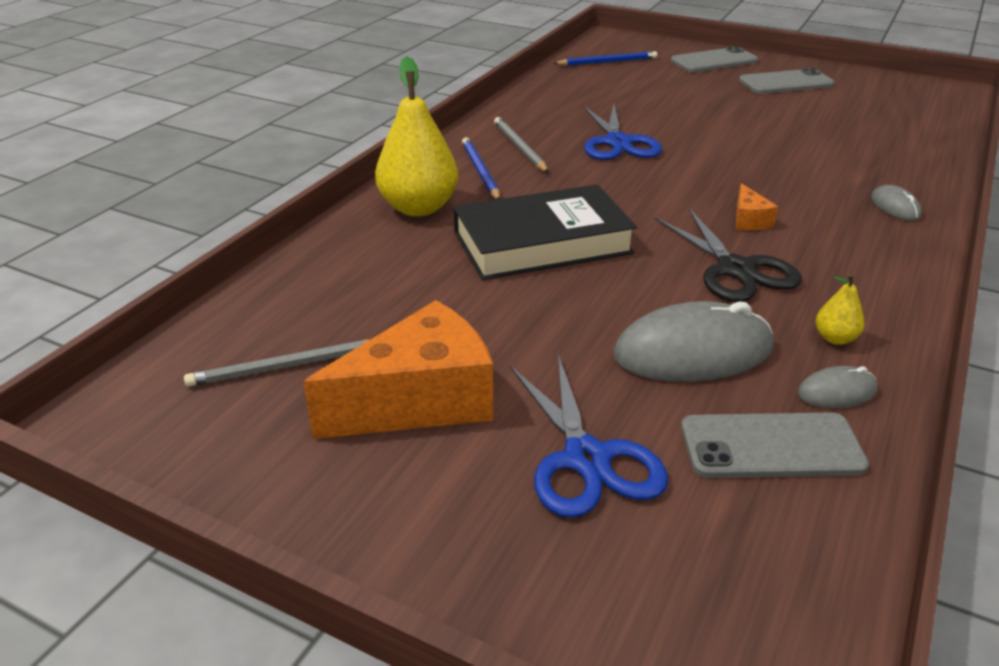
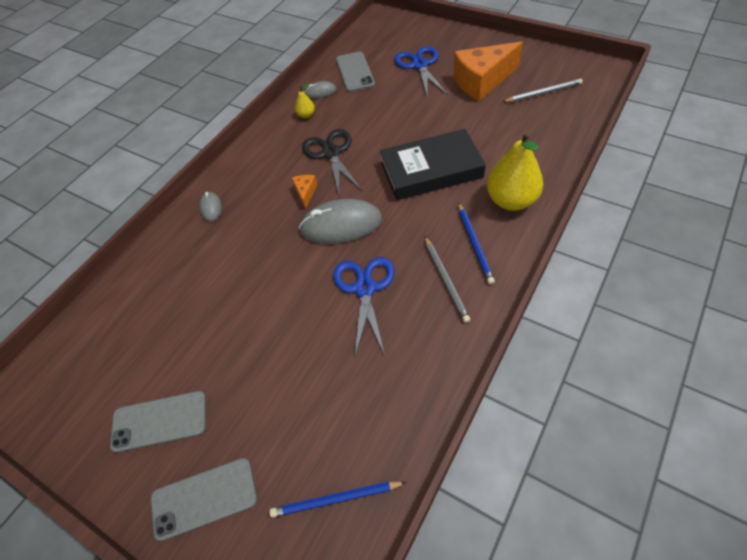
camera: 170 degrees left, 20 degrees up
(693, 352) = (369, 106): grey mouse -> grey mouse (341, 225)
(771, 446) = (355, 72): grey phone -> grey phone turned 75 degrees clockwise

